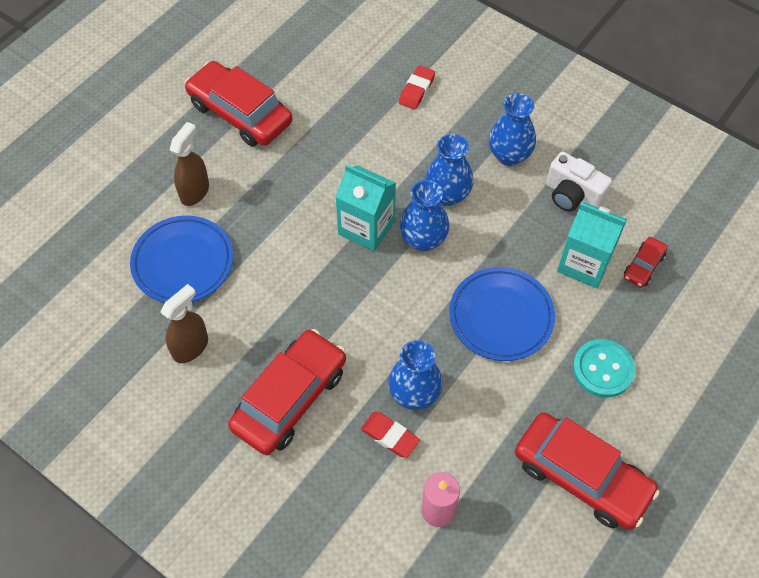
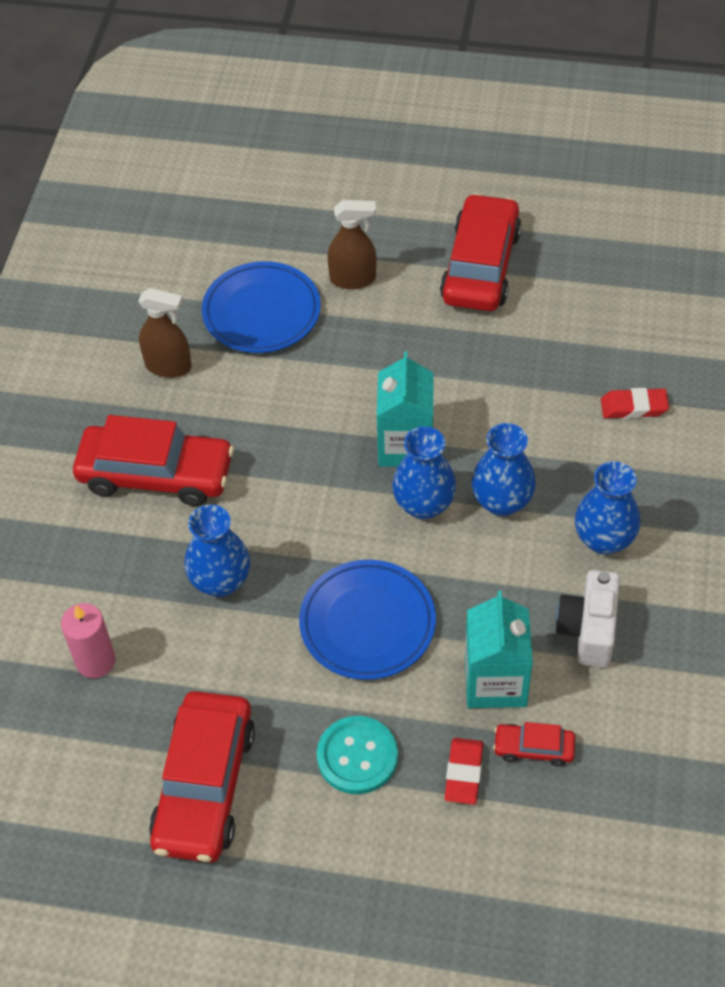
camera: 65 degrees right, 5 degrees down
(390, 436) = (159, 580): red eraser -> red eraser (464, 773)

